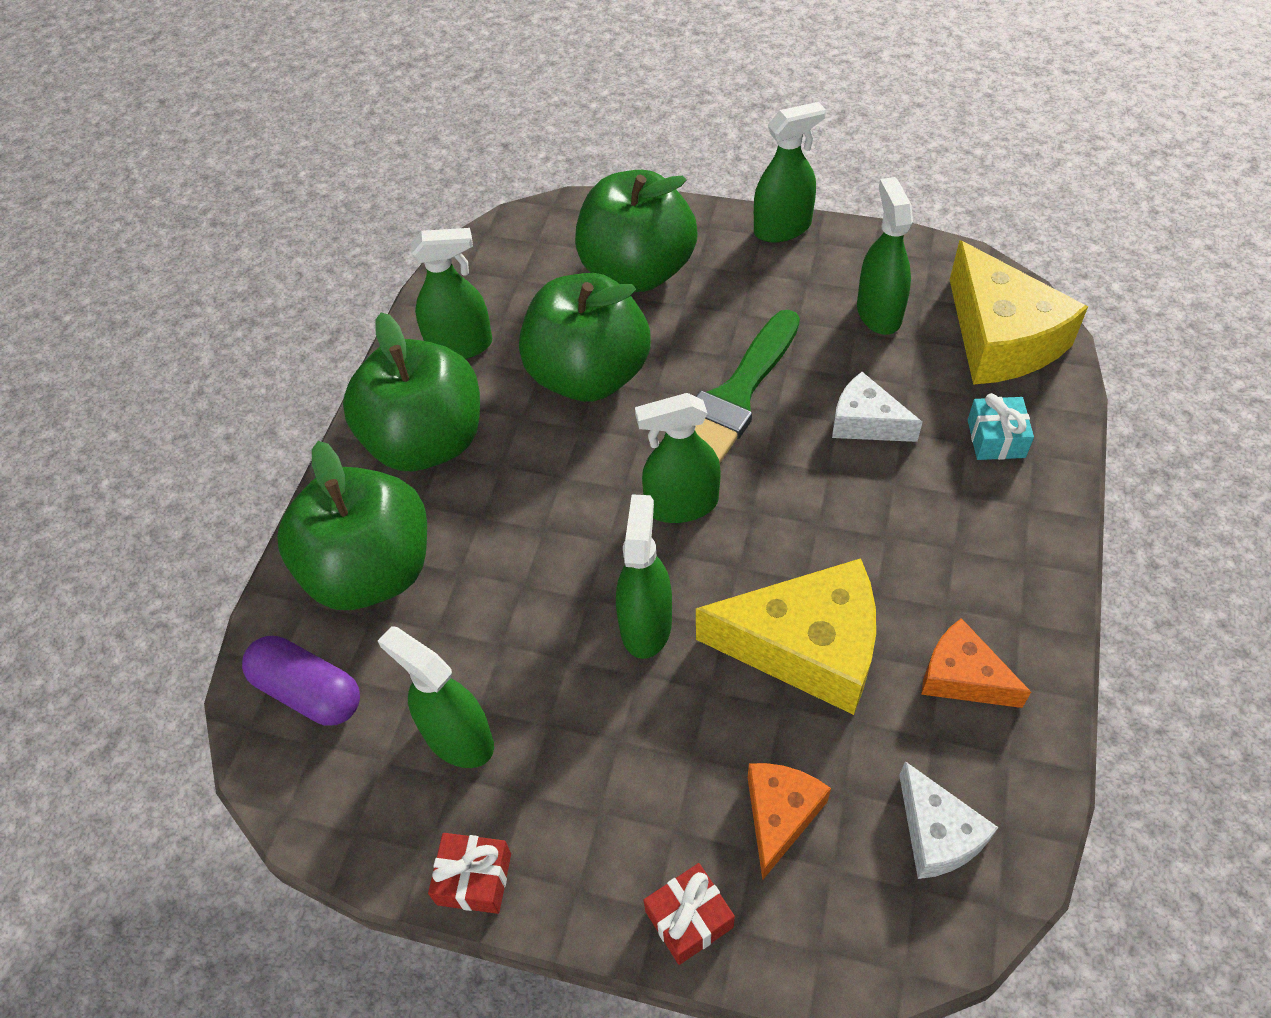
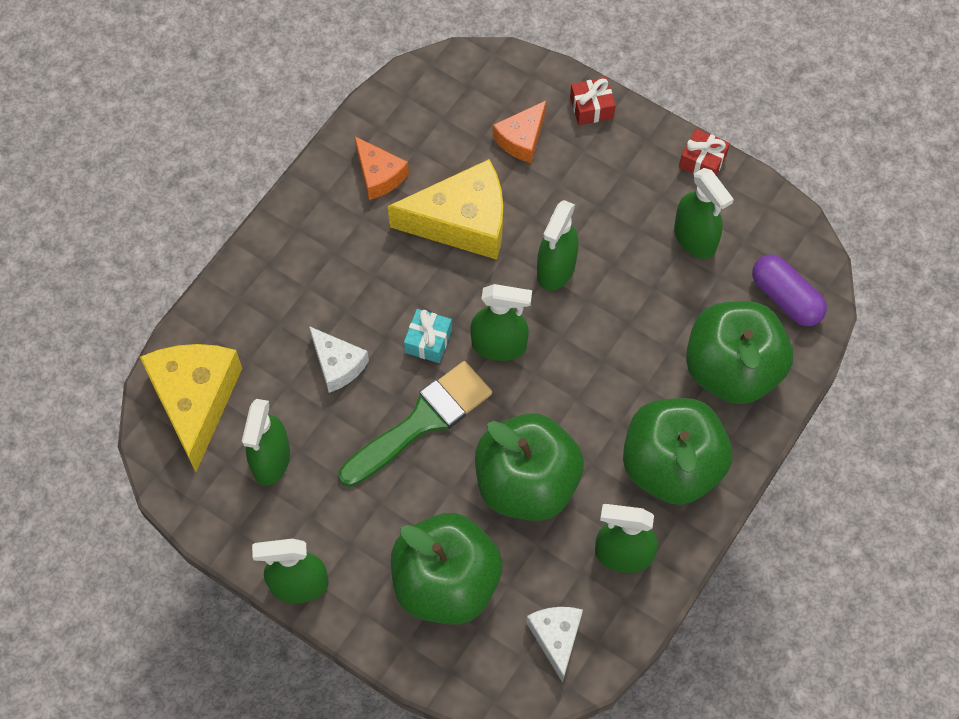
camera: 165 degrees left, 10 degrees up
(806, 647) = (462, 222): yellow cheese -> yellow cheese turned 150 degrees clockwise
(937, 833) = (442, 104): white cheese -> white cheese (556, 638)
(996, 438) = (256, 319): turquoise gift -> turquoise gift (428, 341)

